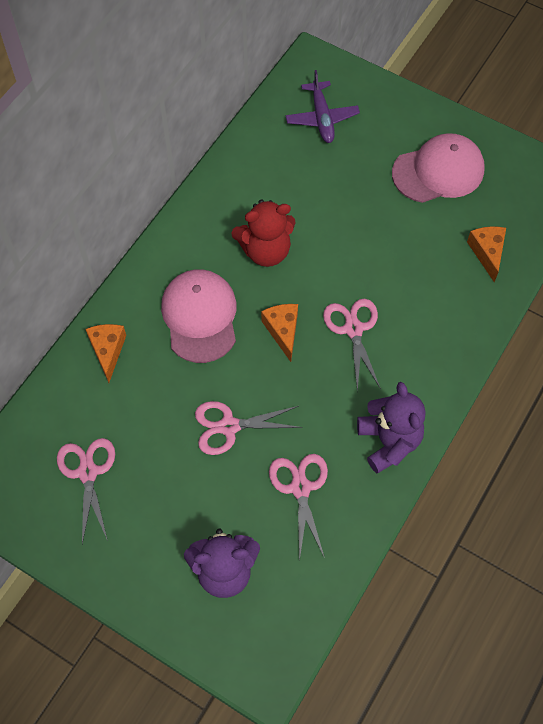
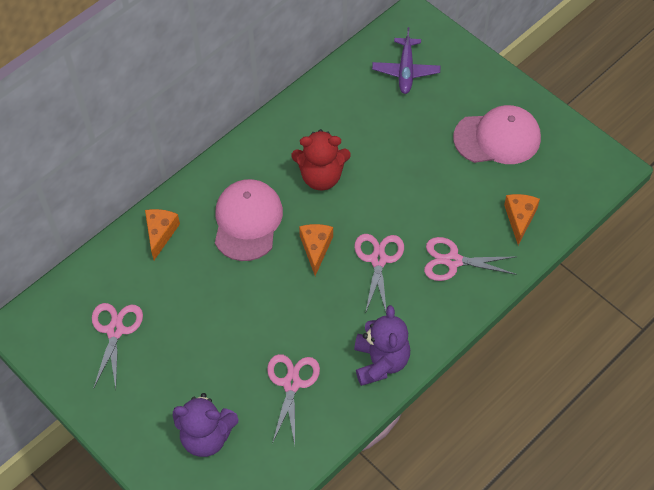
camera: 15 degrees right, 5 degrees down
(229, 426) = (245, 319): pink scissors -> pink scissors (453, 261)

